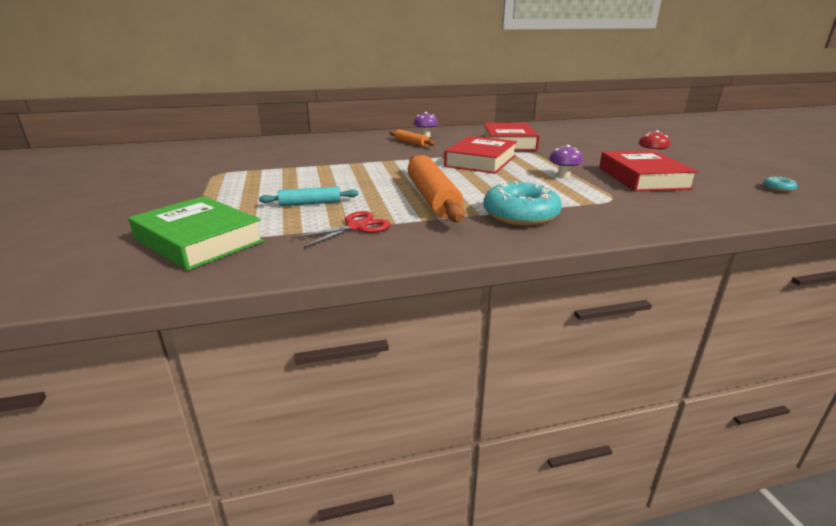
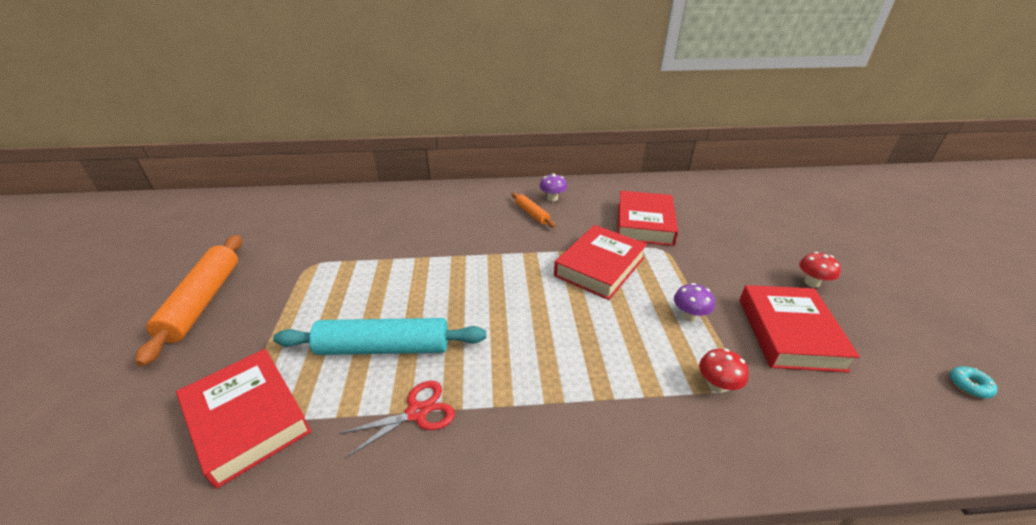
camera: 10 degrees right, 10 degrees up
(199, 240) = (248, 419): green book -> red book
(310, 203) = (384, 348): turquoise rolling pin -> turquoise rolling pin, size x1.93
(432, 198) = (520, 352): orange rolling pin -> orange rolling pin (203, 301)
(520, 215) = (611, 411): turquoise donut -> none
(598, 200) = (717, 385): none -> red mushroom

